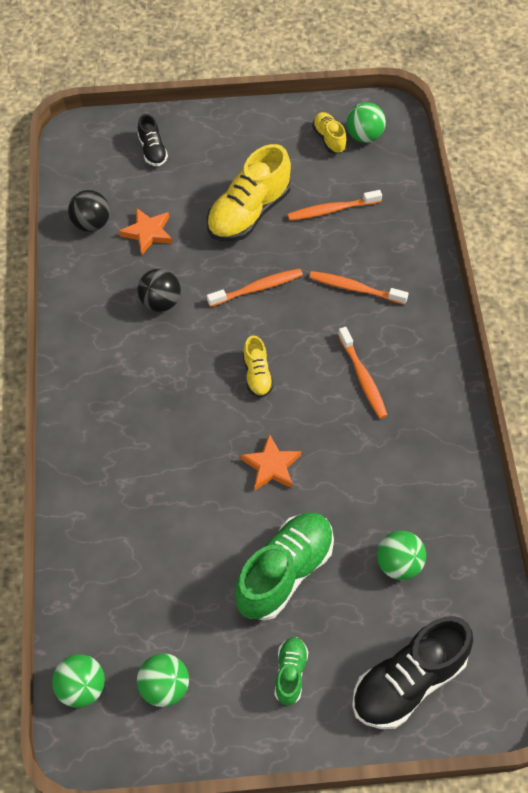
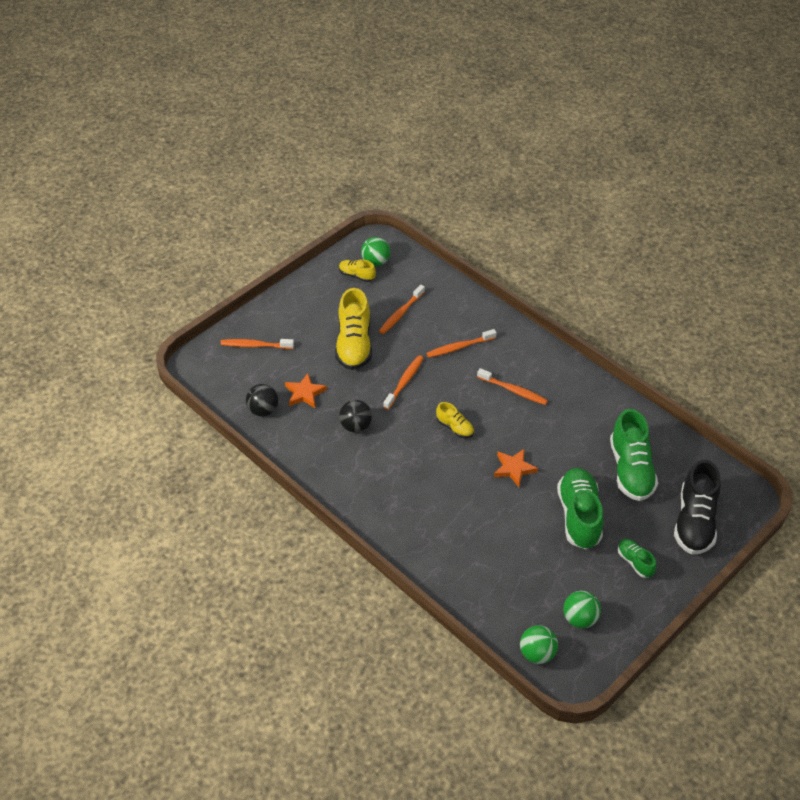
camera: 40 degrees left, 10 degrees down
(152, 150) = (255, 345): black shoe -> orange toothbrush
(398, 564) = (630, 470): green ball -> green shoe

